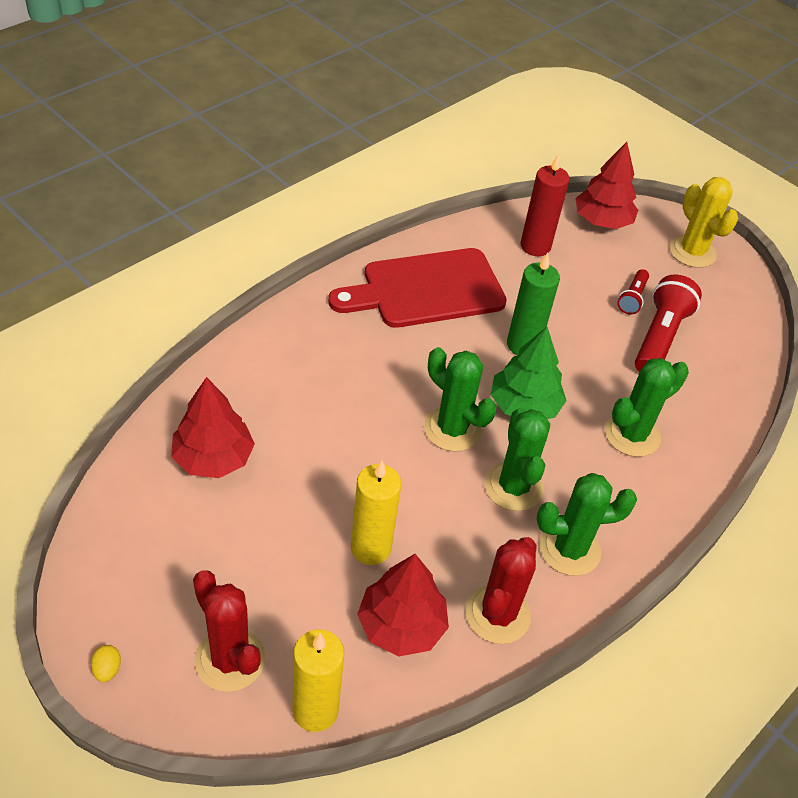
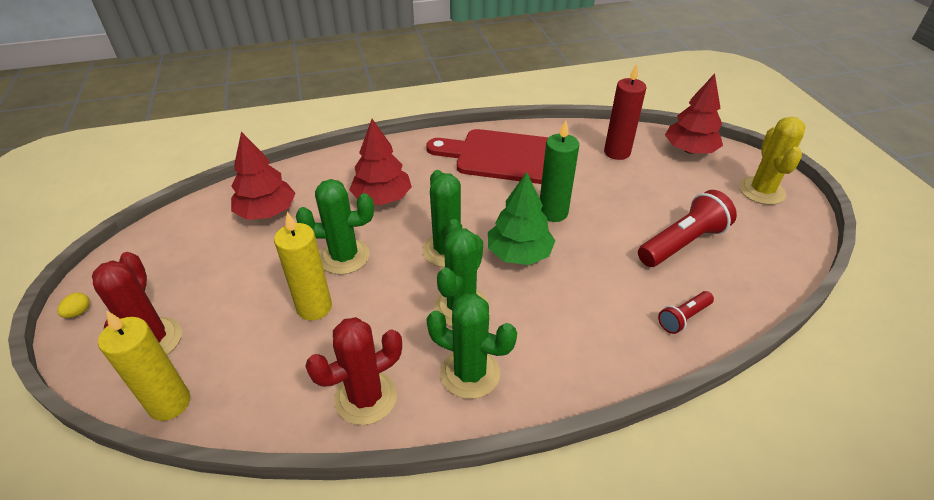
camera: 35 degrees right, 5 degrees down
(401, 625) = (285, 371): red tree -> red tree (382, 198)
(632, 298) = (677, 208): red flashlight -> red flashlight (683, 318)
(632, 435) = (599, 306): green cactus -> green cactus (344, 257)

